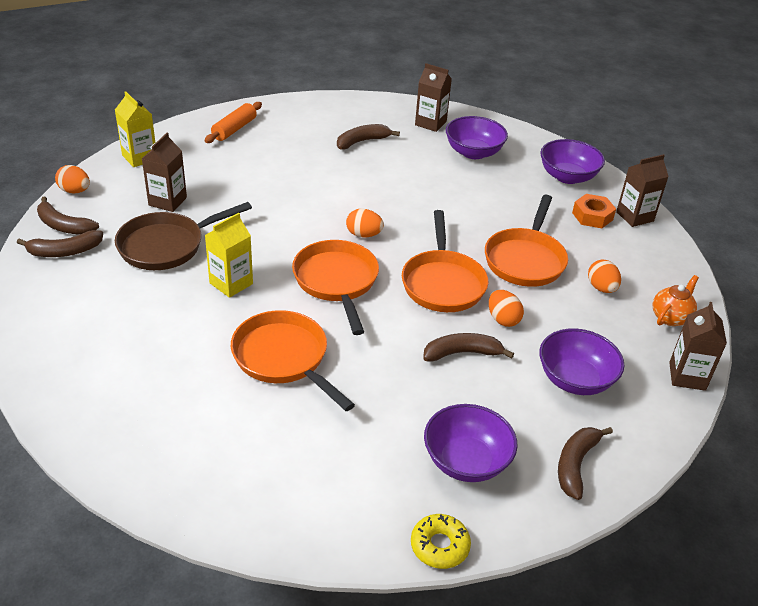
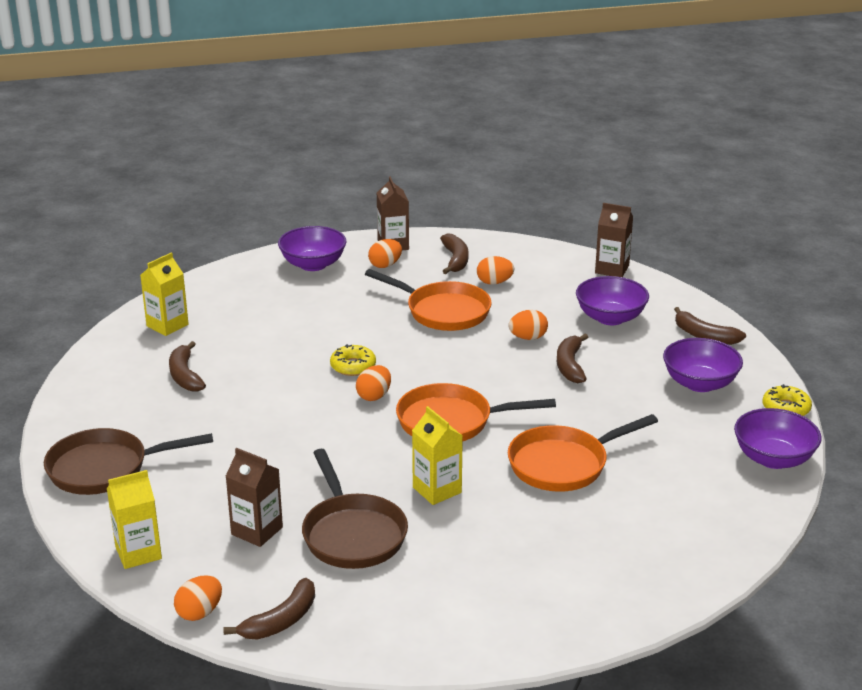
camera: 75 degrees left, 10 degrees down
(64, 251) = (339, 618): brown banana -> brown banana (455, 260)
(234, 129) = (105, 468): orange rolling pin -> brown pan
(406, 218) = (353, 366): none -> yellow donut
(430, 123) = (167, 325): brown carton -> yellow carton
(443, 283) = (468, 361): orange pan -> none
(473, 152) = (243, 308): purple bowl -> purple bowl (773, 458)
(592, 216) = (385, 265): orange nut -> orange egg
(670, 317) = (540, 260): orange teapot -> none

